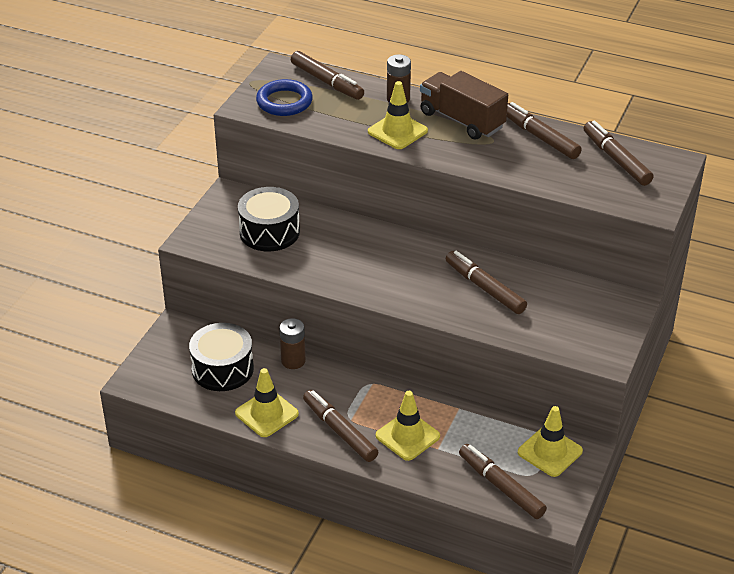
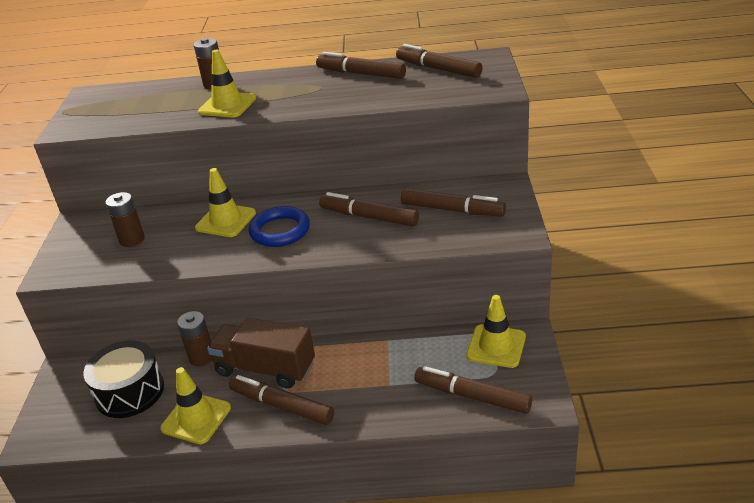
camera: 20 degrees left, 5 degrees down
(269, 232) = (132, 239): black drum -> brown battery
(284, 102) = (104, 115): blue ring -> blue ring (280, 231)
(327, 82) = (140, 91): brown marker -> brown marker (452, 210)
(407, 436) = (353, 384): yellow traffic cone -> yellow traffic cone (226, 220)
(461, 120) = (283, 82): brown truck -> brown truck (265, 369)

